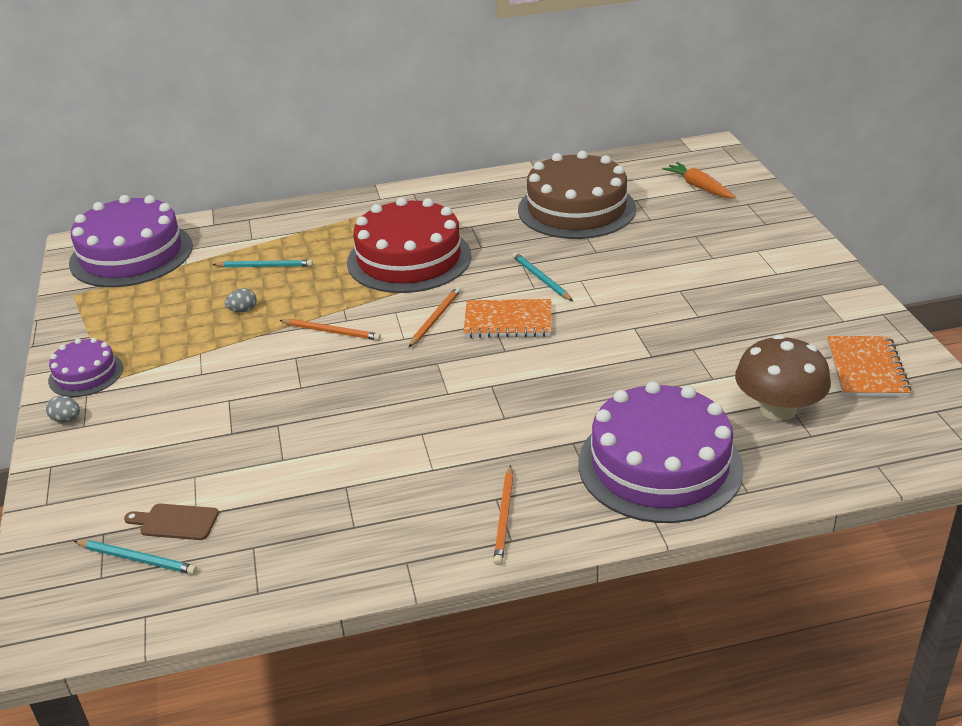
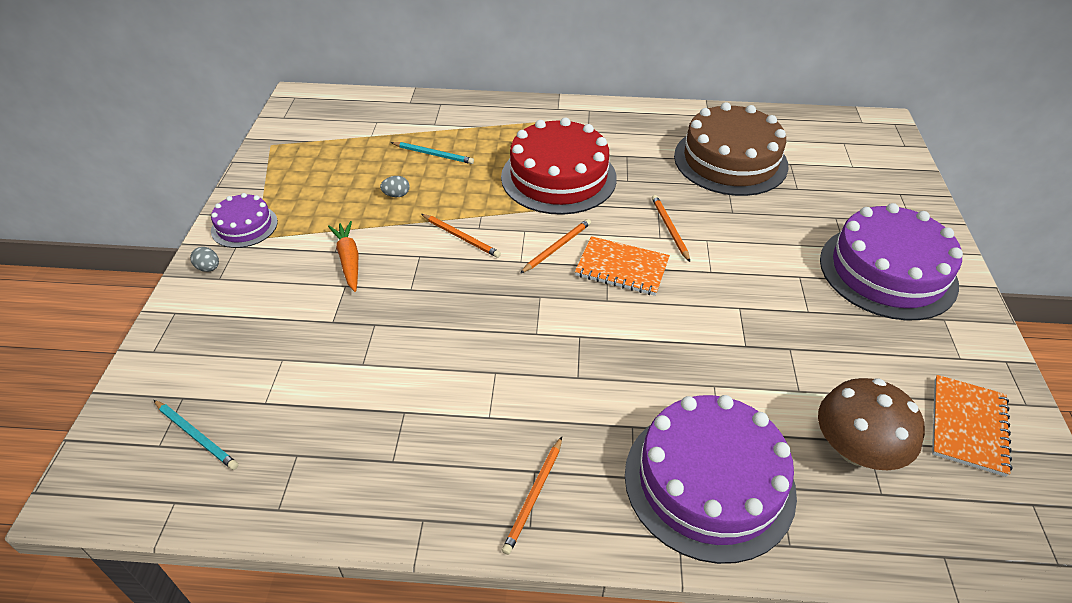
camera: 15 degrees right, 10 degrees up
(131, 254) = (332, 116): purple cake -> purple cake (887, 271)
(175, 522) = (245, 405): brown cutting board -> none
(541, 279) = (669, 229): turquoise pencil -> orange pencil
(699, 187) = (857, 164): orange carrot -> orange carrot (349, 260)

